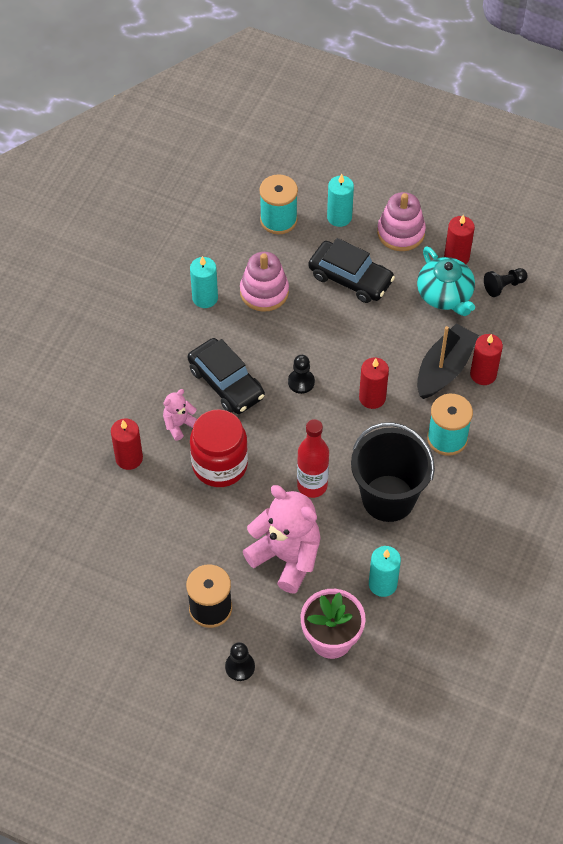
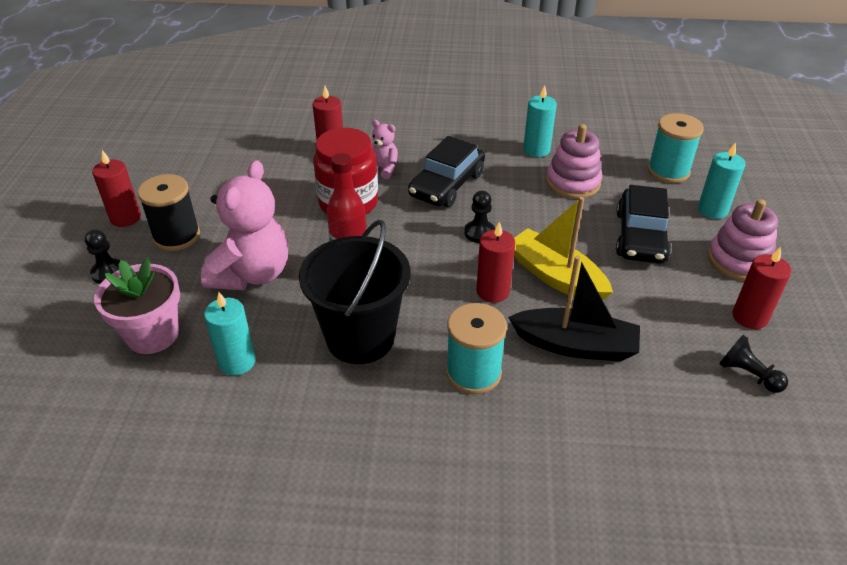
camera: 70 degrees right, 15 degrees down
(372, 351) = (556, 276): none -> yellow boat
(445, 295) = (684, 320): turquoise teapot -> none
(483, 374) = (593, 386): red candle -> red candle (125, 218)

